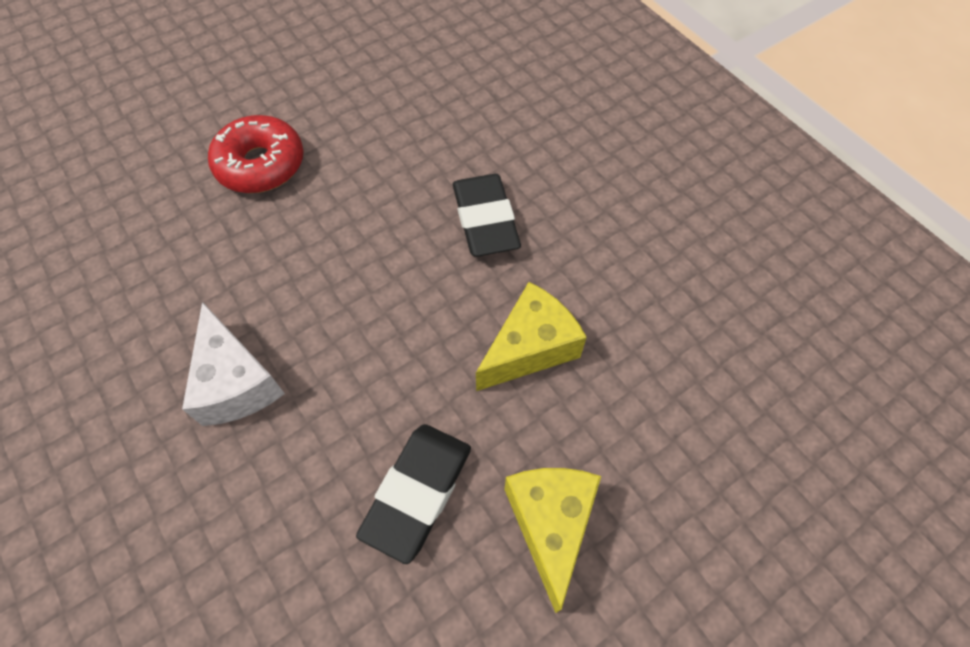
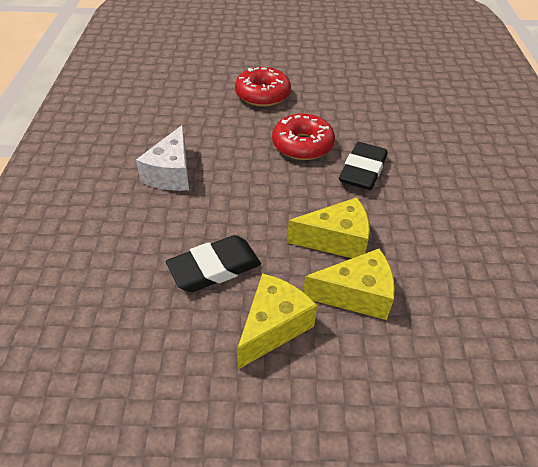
camera: 35 degrees right, 15 degrees down
(381, 223) = (302, 145): none -> red donut
(606, 411) = (356, 295): none -> yellow cheese

